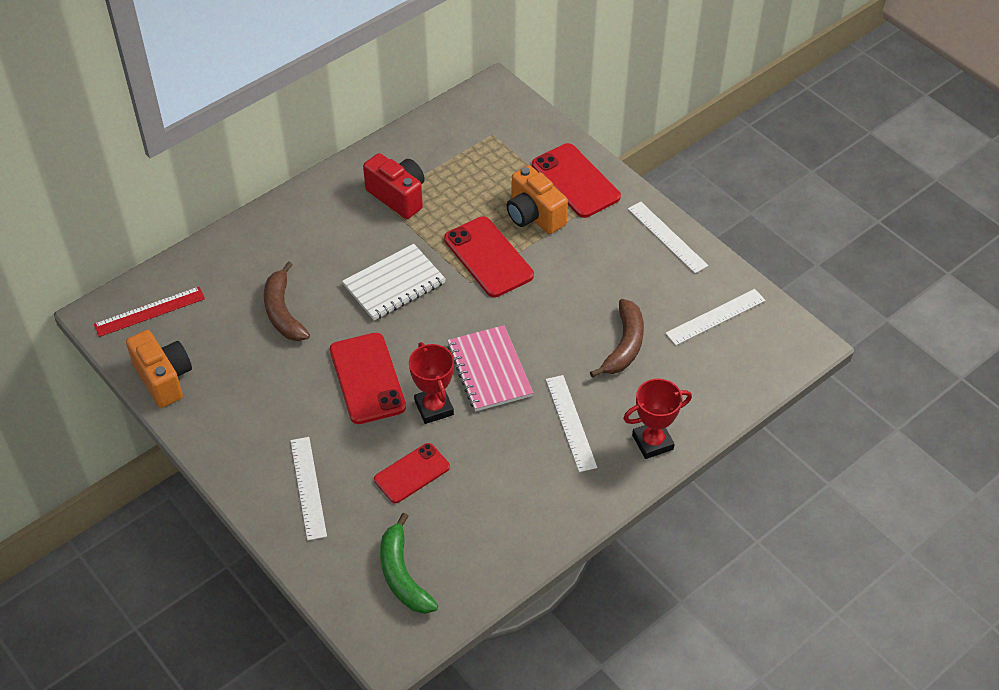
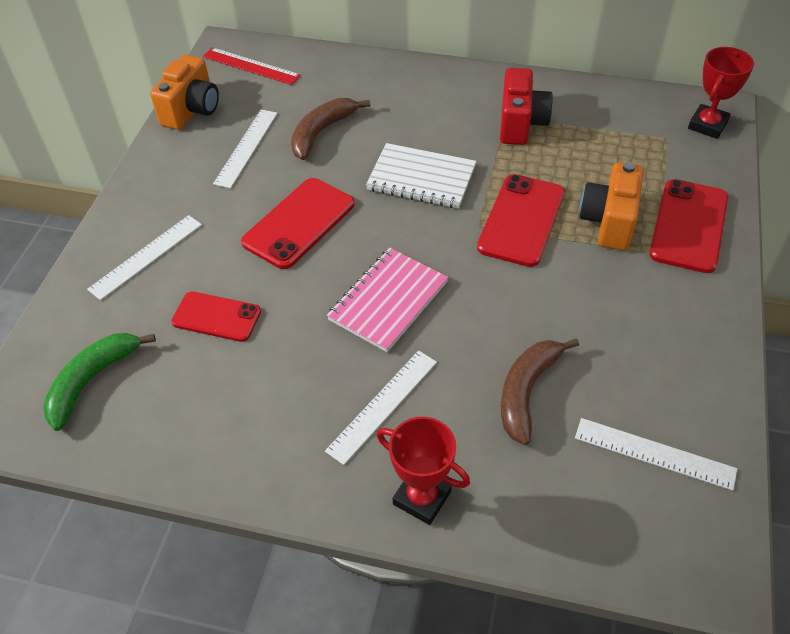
camera: 55 degrees right, 0 degrees up
(434, 408) = (306, 287): red trophy -> red trophy (707, 125)
(624, 345) = (527, 391): brown banana -> brown banana turned 135 degrees clockwise
(667, 237) = (711, 341): white ruler -> white ruler (246, 147)

